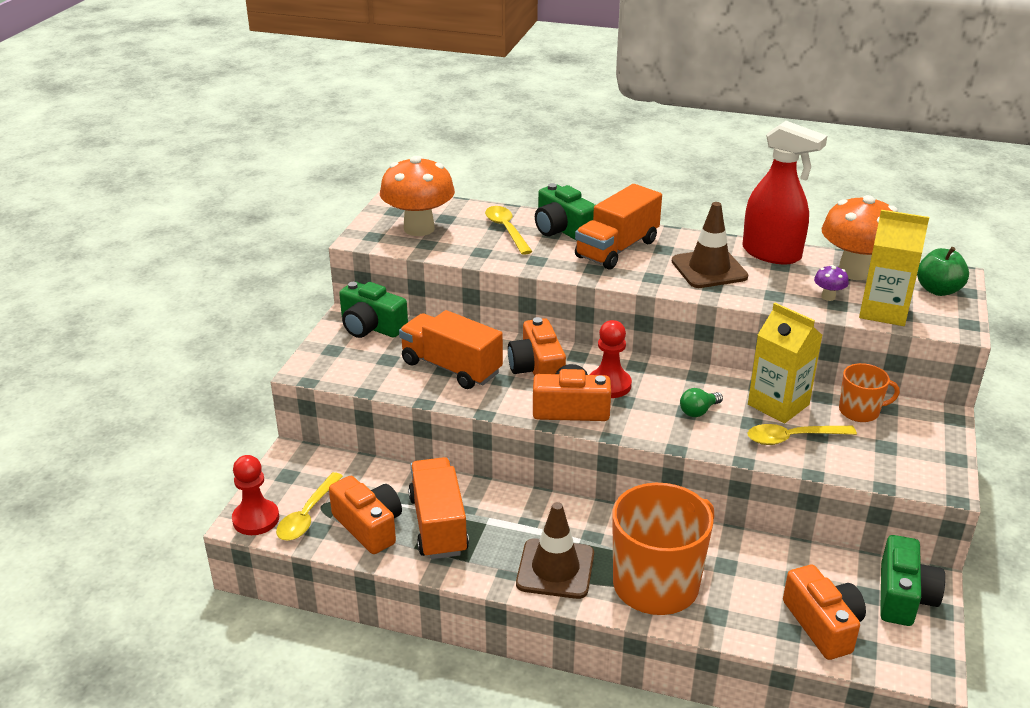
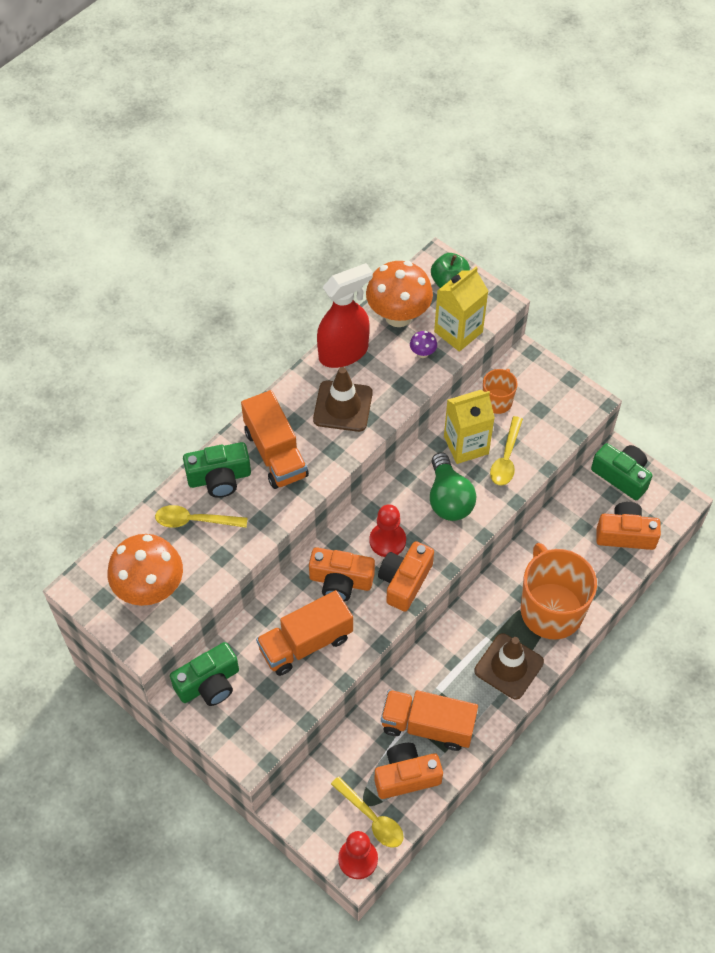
camera: 65 degrees left, 25 degrees up
(698, 411) = (448, 499): green light bulb -> green light bulb, size x1.97

